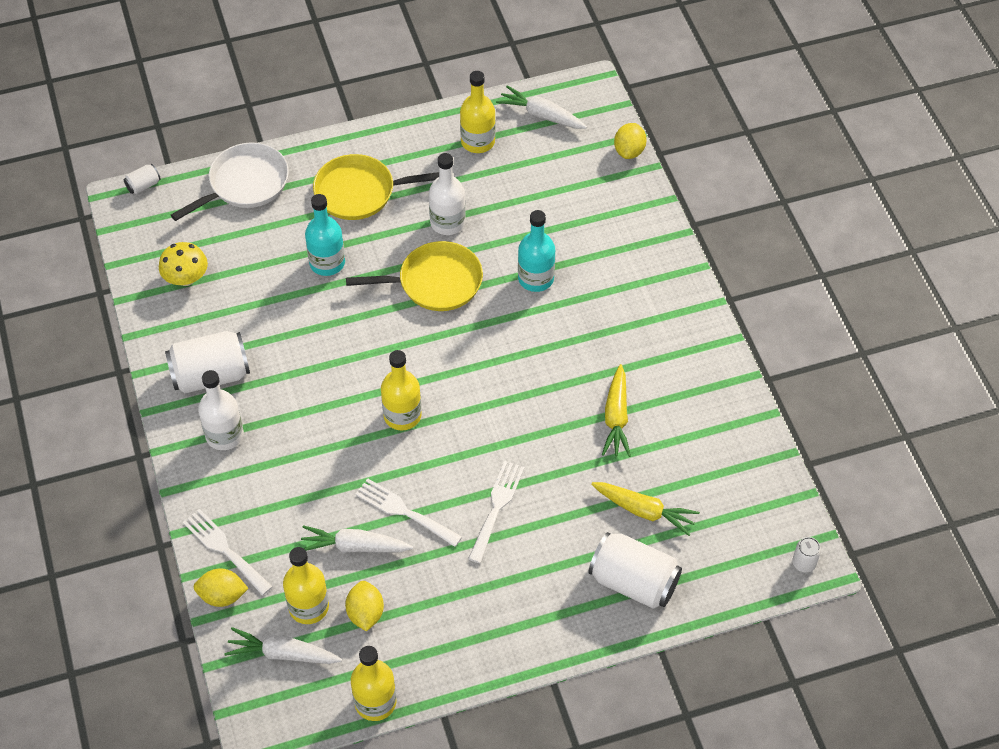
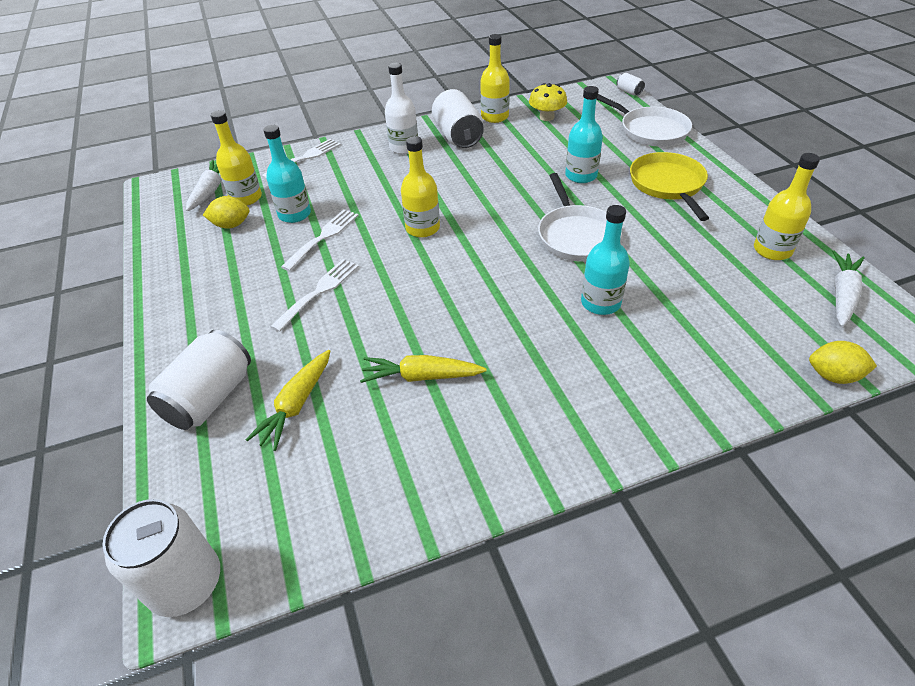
camera: 90 degrees right, 10 degrees down
(222, 596) = (267, 161): yellow lemon -> none
(354, 546) = (294, 214): white carrot -> turquoise bottle
(375, 702) = (150, 236): yellow bottle -> yellow bottle (494, 117)
(435, 282) = (576, 235): yellow pan -> white pan
(447, 222) = (653, 238): white bottle -> none
(496, 507) = (319, 291): white fork -> white fork turned 75 degrees counterclockwise
(804, 563) = (186, 583): white can -> white can, size x2.20

